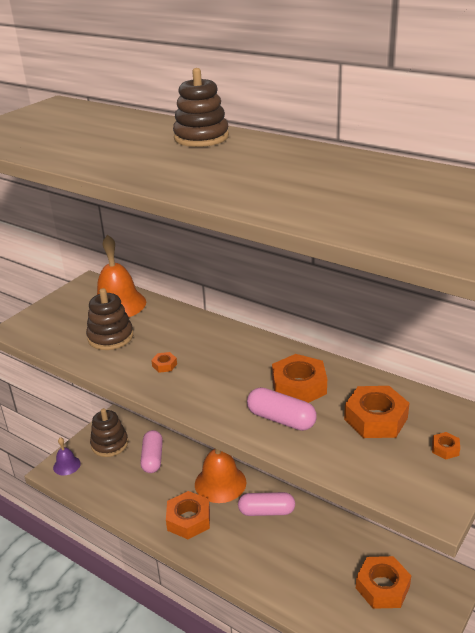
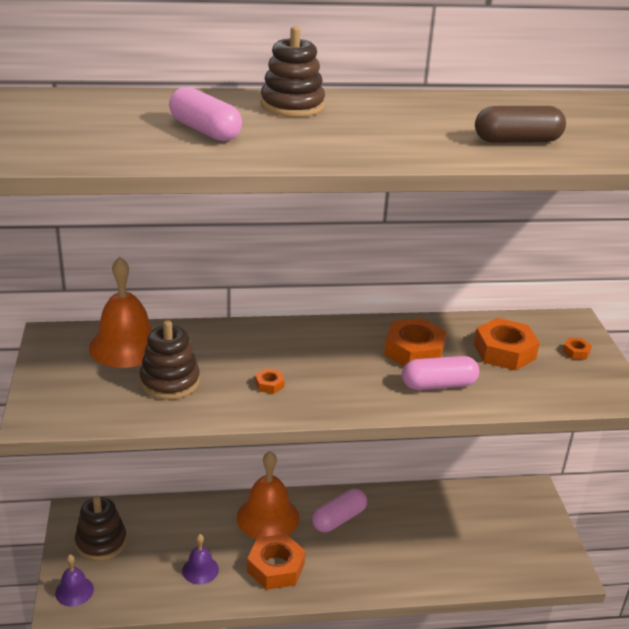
camera: 45 degrees left, 0 degrees up
(143, 493) = (200, 570): none -> purple bell
(152, 458) = (169, 531): pink capsule -> pink capsule (205, 130)
(319, 200) = (517, 141): none -> brown capsule
(382, 587) = (493, 526): orange nut -> none

